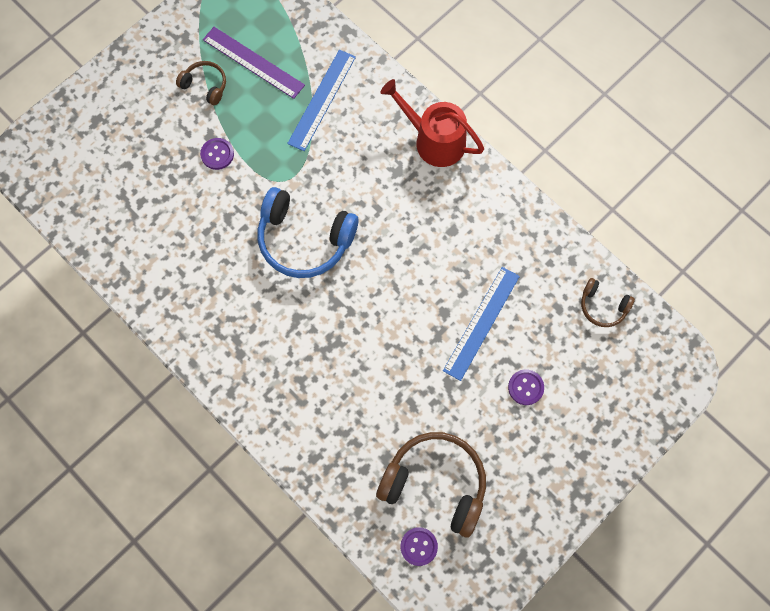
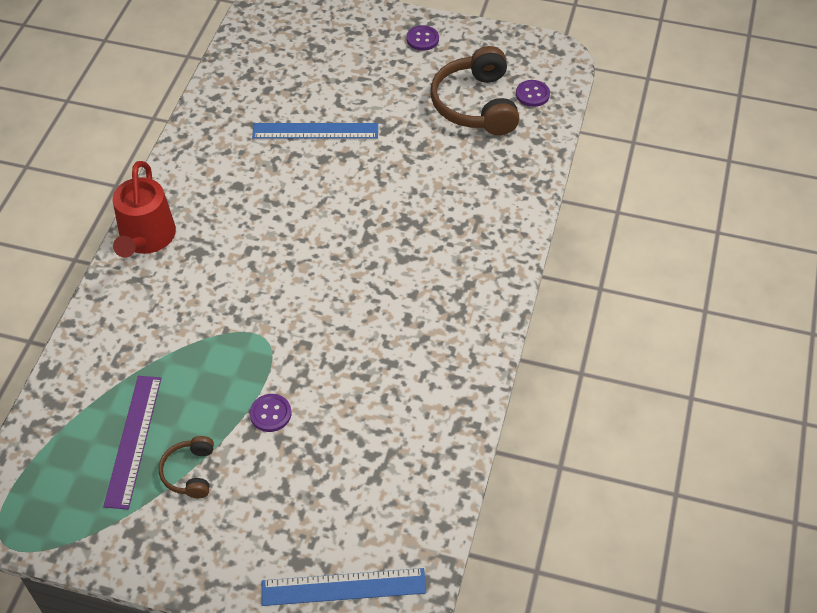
camera: 120 degrees left, 20 degrees down
(304, 239) = (319, 290): blue headphones -> none
(322, 100) = (148, 352): blue ruler -> blue ruler (343, 587)
(525, 387) = (353, 83): purple button -> purple button (422, 39)
(603, 306) = (247, 64): brown headphones -> none

